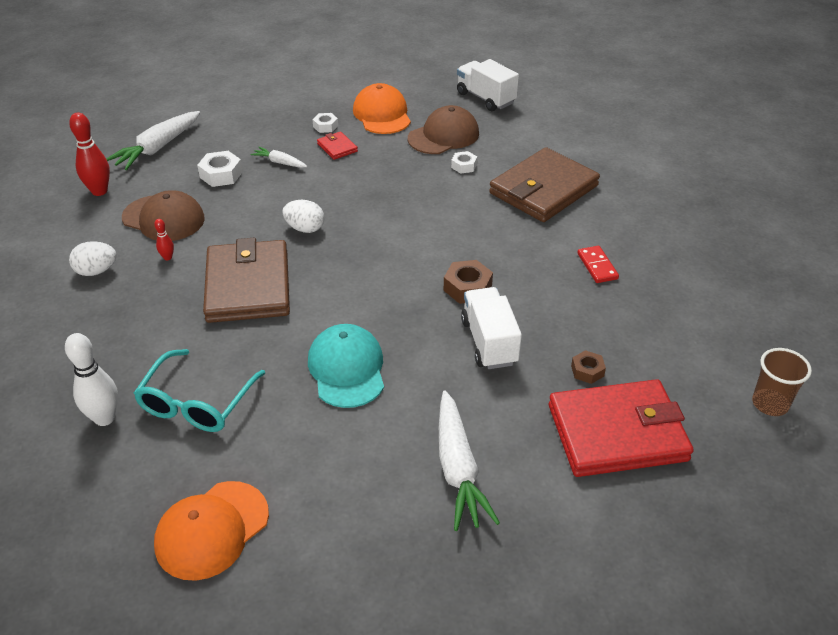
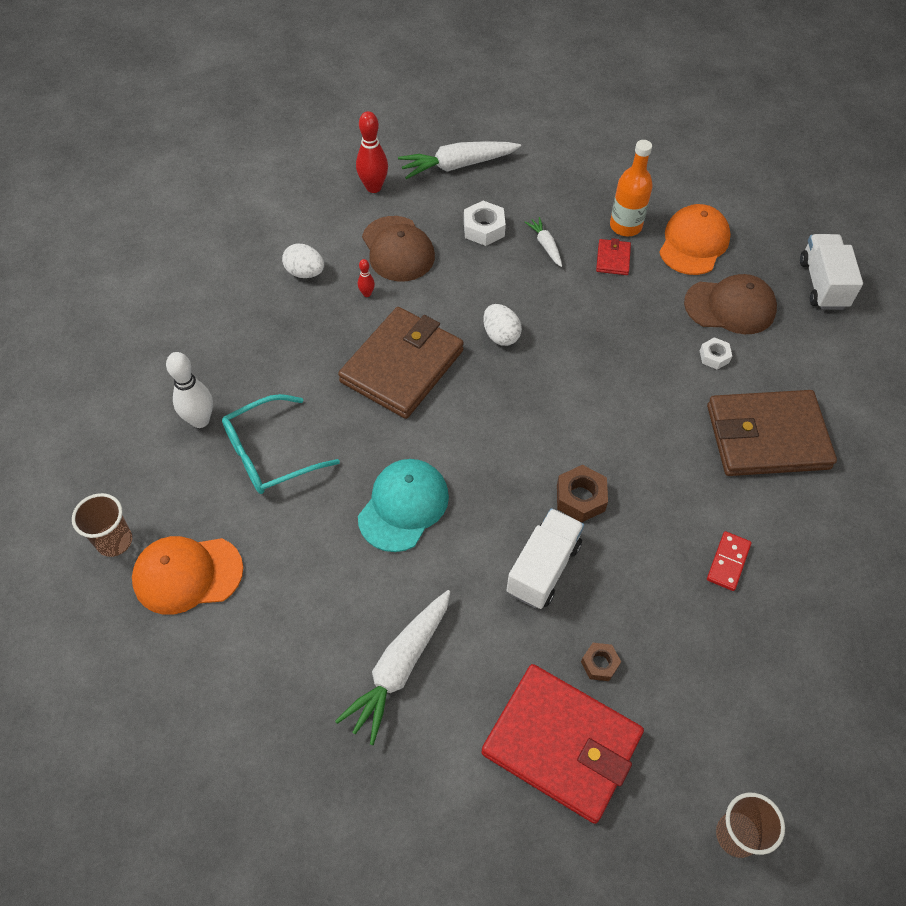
camera: 40 degrees right, 15 degrees up
(112, 554) = (114, 541): none -> brown cup
(325, 126) = (625, 226): white nut -> orange bottle

